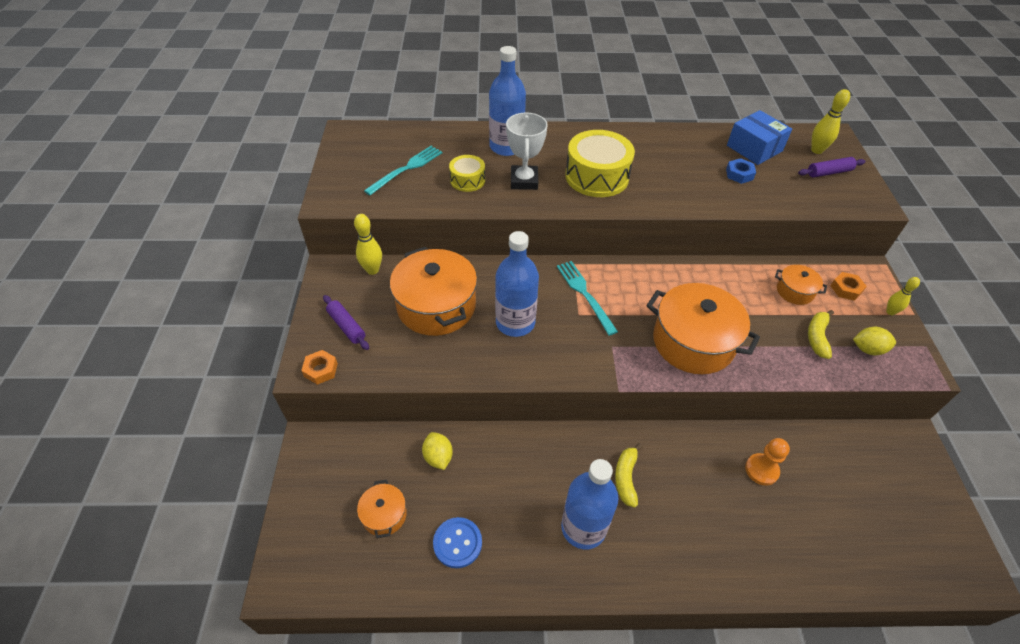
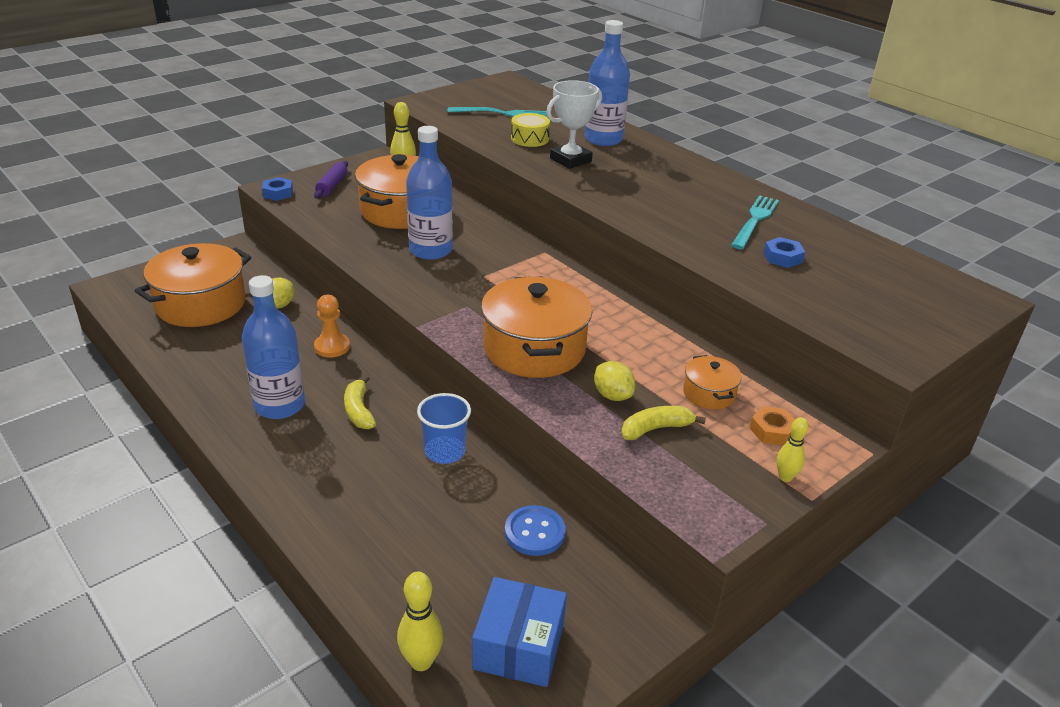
camera: 50 degrees right, 15 degrees down
(321, 370) = (278, 193): orange nut -> blue nut
(384, 515) = (201, 304): orange pot -> orange pot, size x2.05
(457, 543) = (205, 347): blue button -> blue button (534, 532)
(585, 294) = (514, 271): turquoise fork -> turquoise fork (755, 220)
(597, 176) = (637, 188): yellow drum -> none
(626, 478) = (359, 411): yellow banana -> yellow banana turned 75 degrees counterclockwise
(706, 452) = (444, 451): none -> blue cup
(754, 148) = (848, 255): blue box -> blue box (519, 646)
(761, 470) = (463, 498): orange pawn -> orange pawn (332, 347)
(816, 150) = (927, 294): yellow bowling pin -> yellow bowling pin (421, 661)
(829, 172) = (898, 312): purple rolling pin -> none
(868, 349) = (690, 473): yellow lemon -> yellow lemon (612, 395)

